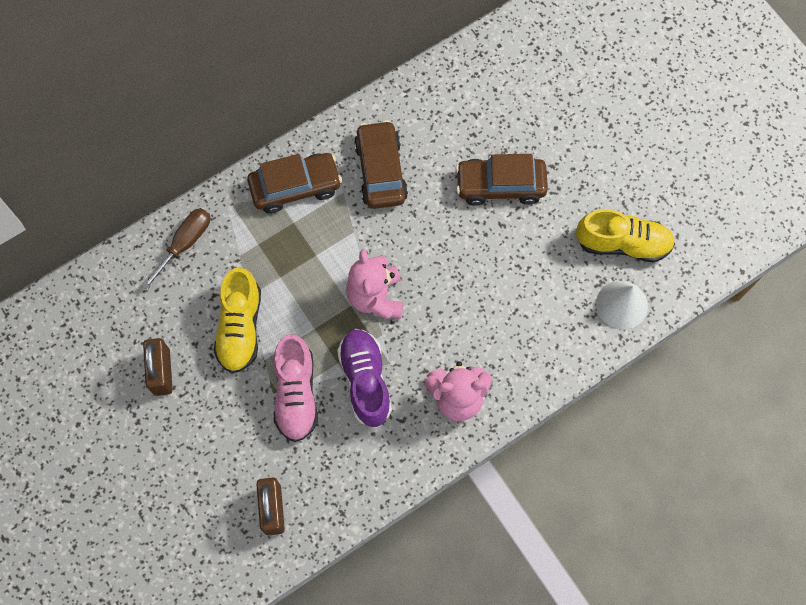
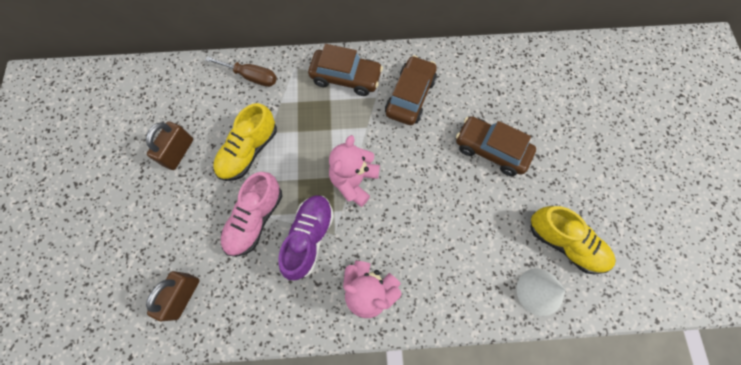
camera: 30 degrees right, 0 degrees up
(185, 243) = (251, 77): brown screwdriver -> brown screwdriver turned 45 degrees clockwise

